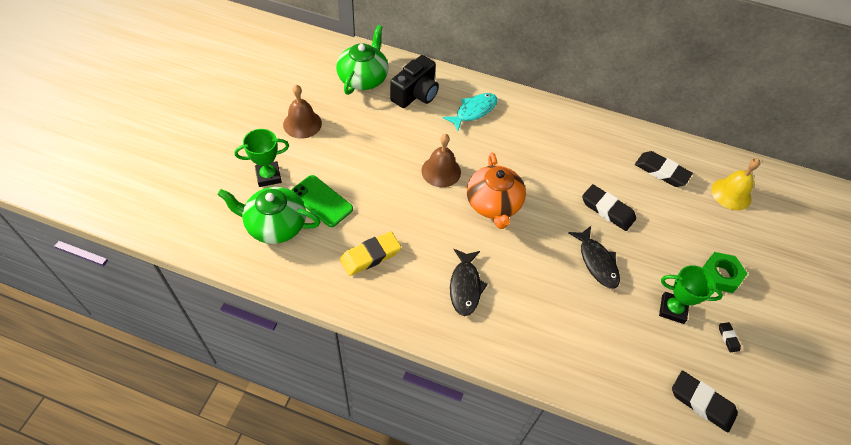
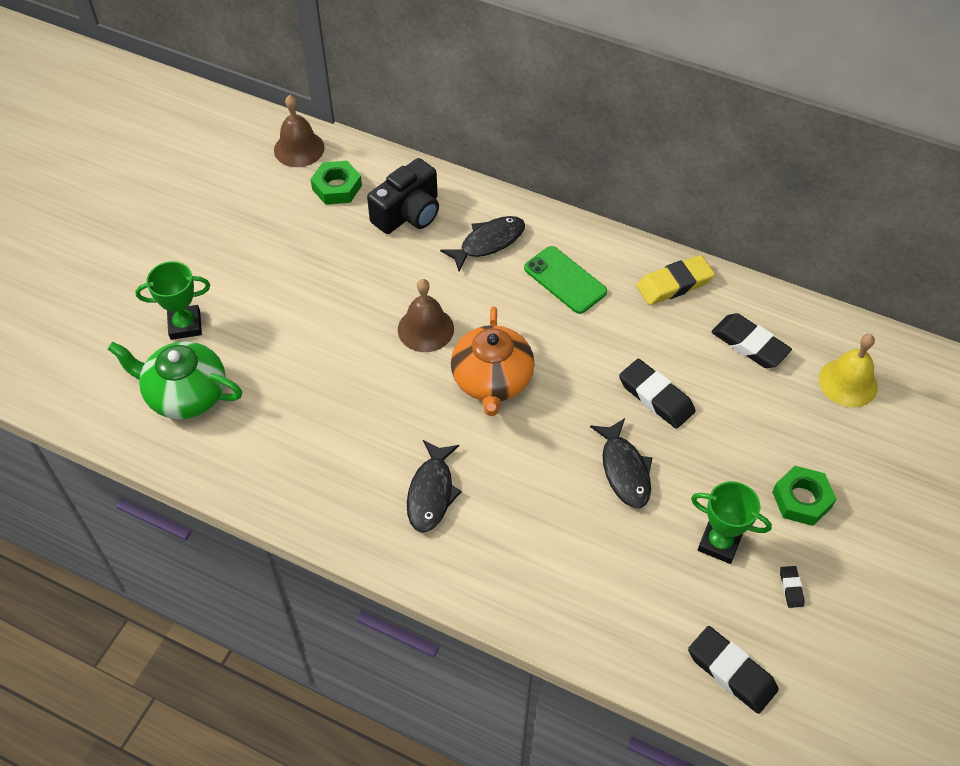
camera: 10 degrees right, 0 degrees up
(302, 124) = (241, 252): brown bell -> brown bell (299, 148)
(321, 201) = (252, 363): green phone -> green phone (565, 280)
(363, 78) = (337, 187): green teapot -> green nut
(370, 255) = (308, 443): yellow eraser -> yellow eraser (674, 284)
(473, 111) = (488, 242): turquoise fish -> black fish

